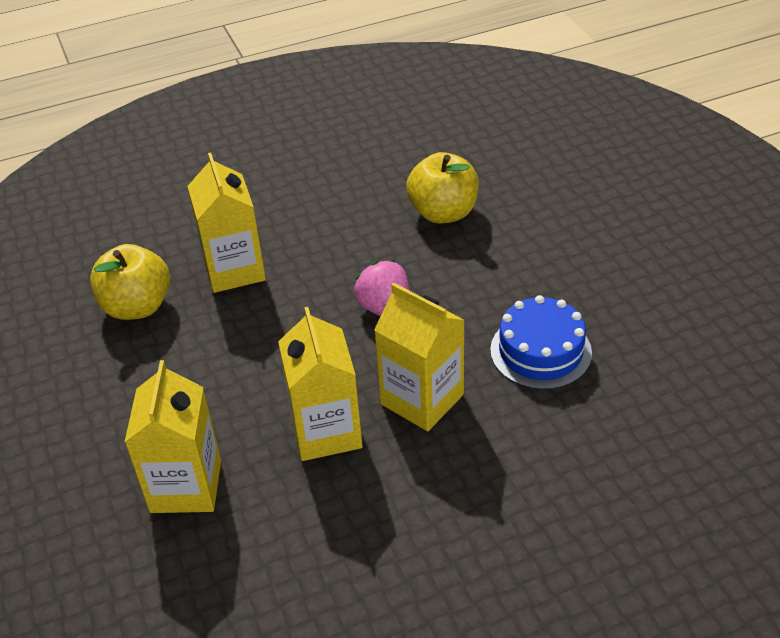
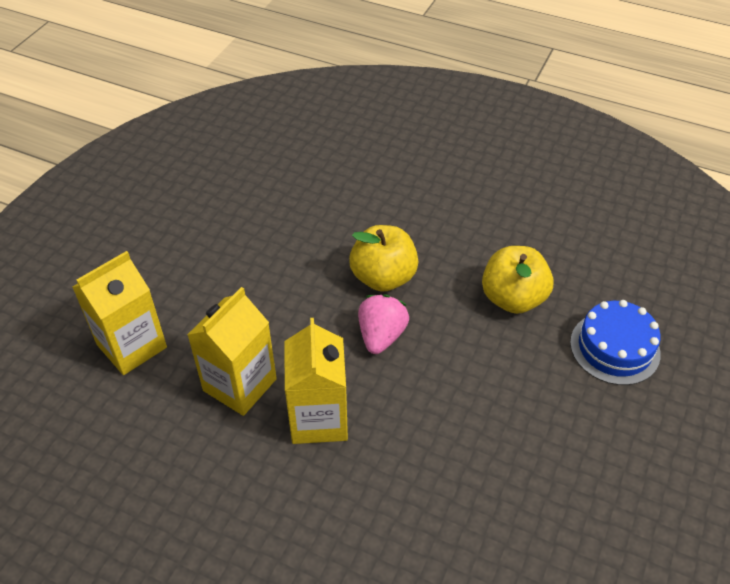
camera: 45 degrees right, 5 degrees up
(137, 306) = (252, 209): yellow apple -> yellow apple (383, 277)
(234, 270) = (332, 230): yellow carton -> none
(540, 351) = (437, 460): blue cake -> blue cake (615, 348)

